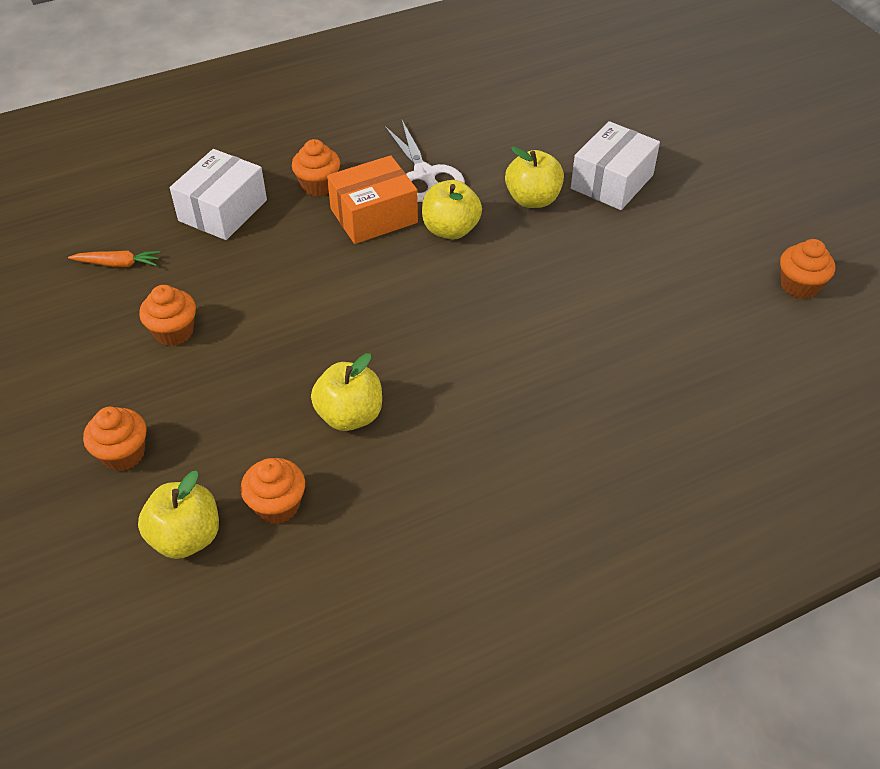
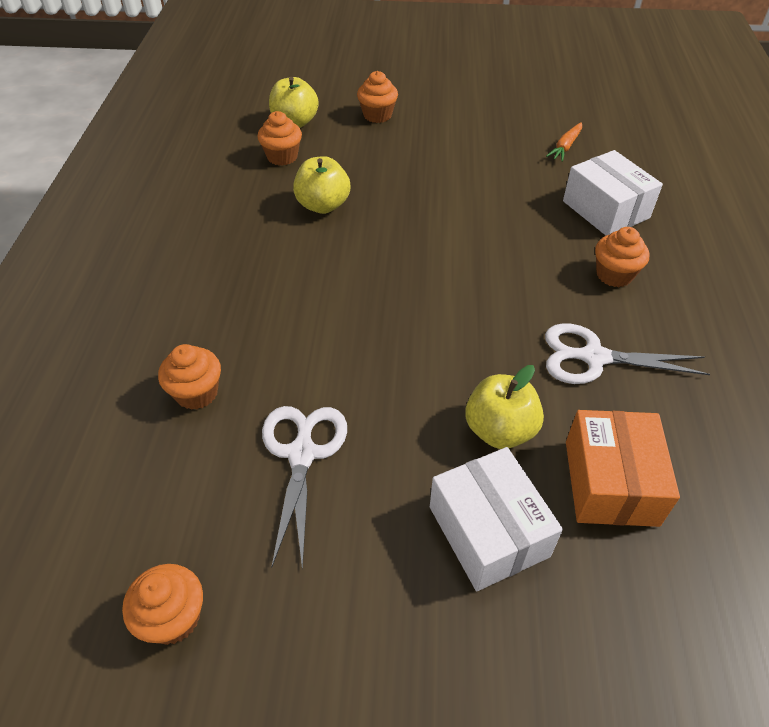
camera: 120 degrees right, 0 degrees up
(174, 332) = (471, 154): orange cupcake -> orange cupcake (197, 393)
(374, 216) = (545, 295): orange box -> orange box (610, 482)
(450, 230) = (490, 340): yellow apple -> none
(643, 284) = (302, 454): none -> white scissors

